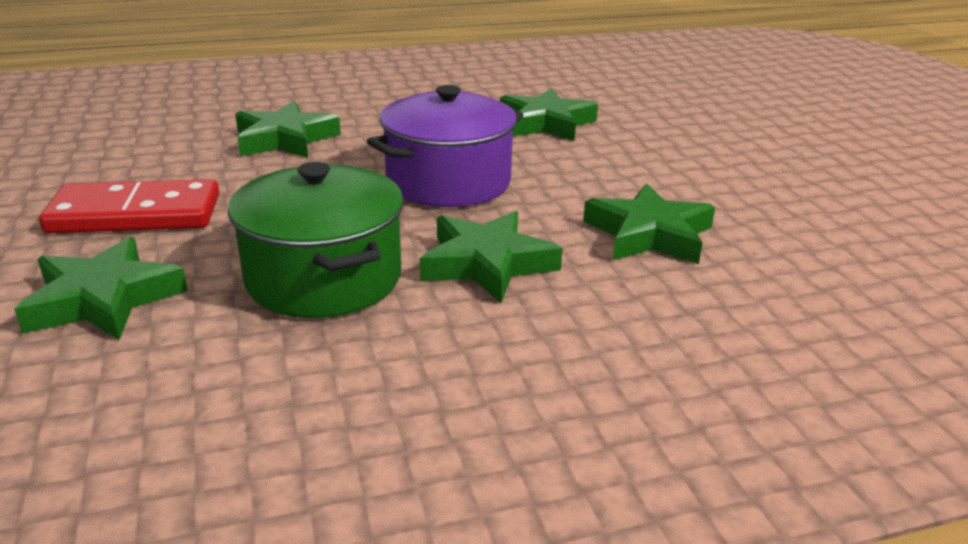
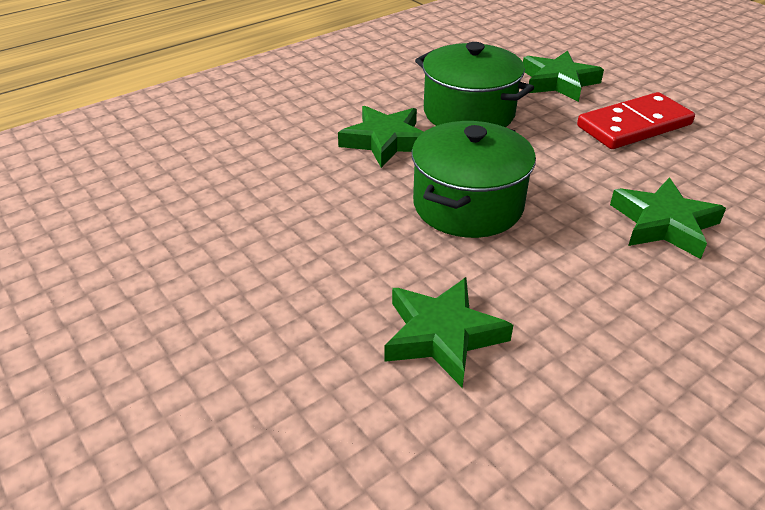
camera: 160 degrees right, 10 degrees up
(448, 182) = (468, 205): purple pot -> green pot
(649, 234) = (286, 189): green star -> none

